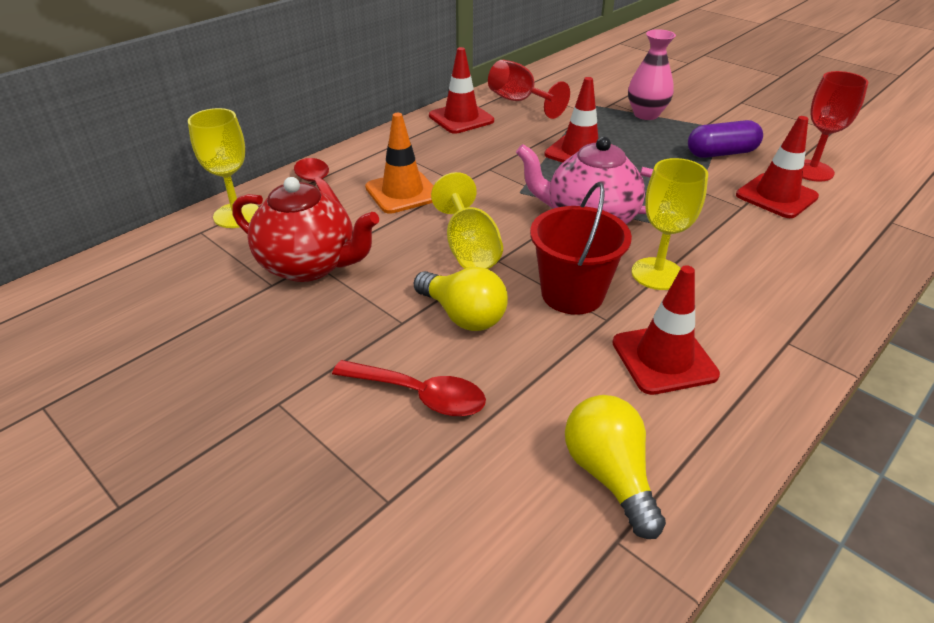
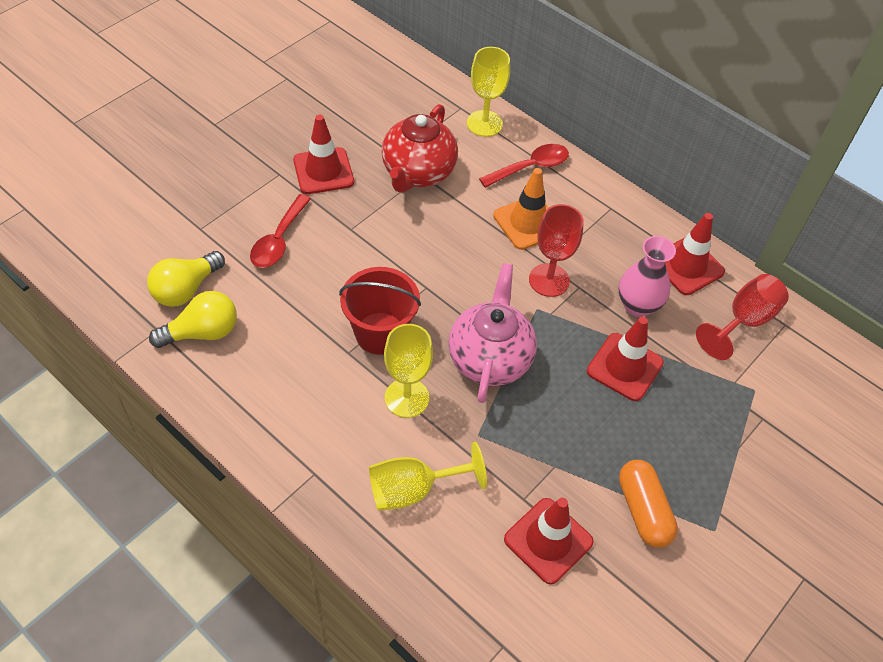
camera: 85 degrees right, 15 degrees up
(463, 315) = (356, 263): yellow light bulb -> yellow light bulb (186, 289)
(469, 249) = (441, 268): yellow goblet -> yellow goblet (413, 489)
(646, 114) = (736, 450): pink vase -> pink vase (637, 305)
(664, 359) = (301, 382): red traffic cone -> red traffic cone (323, 171)
(721, 153) = (643, 510): purple capsule -> orange capsule
(811, 171) = (612, 601): red goblet -> red goblet (549, 280)

